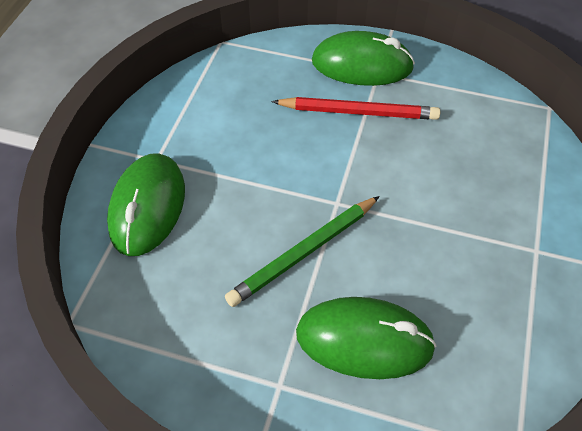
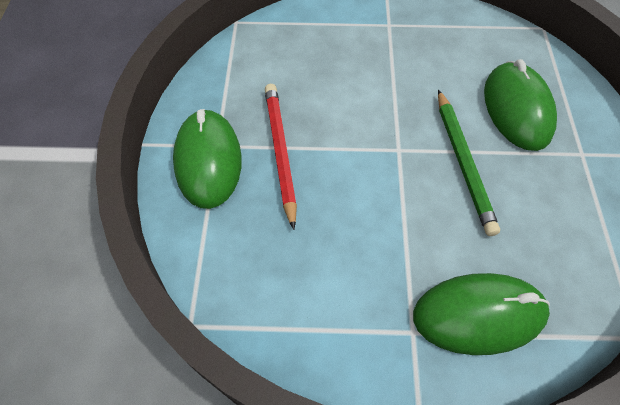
camera: 105 degrees left, 5 degrees up
(303, 252) = (463, 163): green pencil -> green pencil turned 45 degrees clockwise

